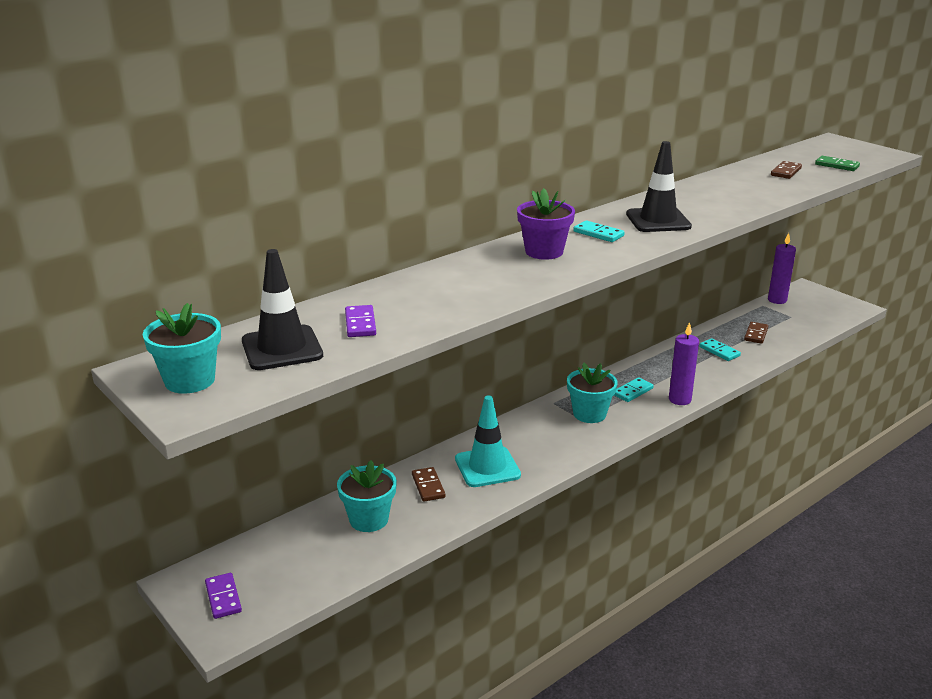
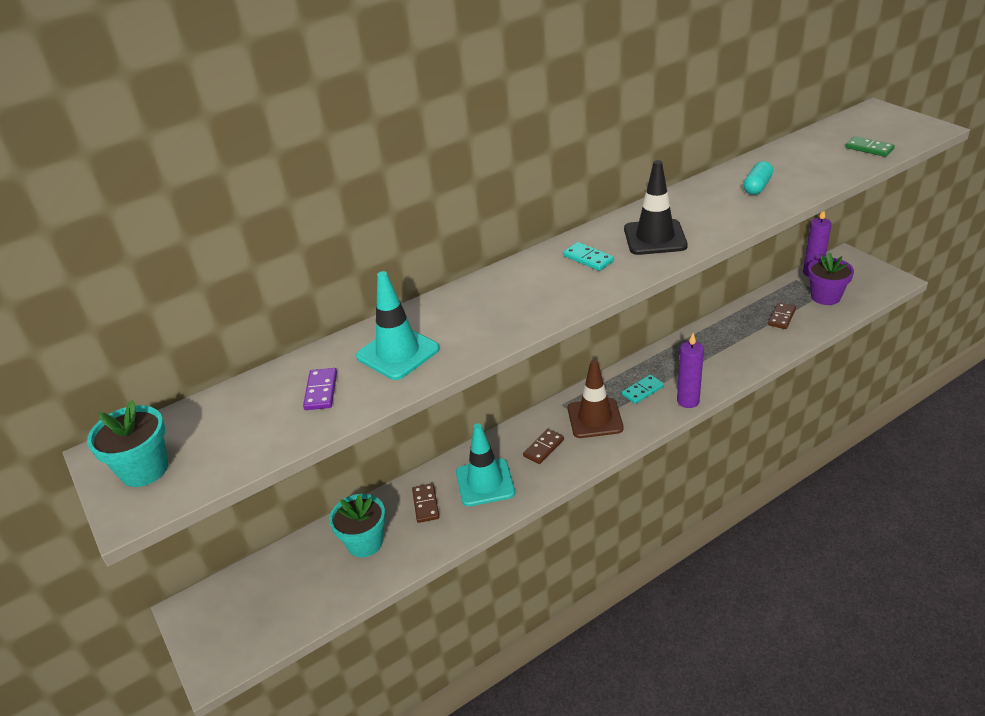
camera: 10 degrees right, 10 degrees up
(223, 597) = (221, 629): purple domino -> none
(282, 348) = (239, 425): black traffic cone -> none
(430, 297) = (398, 353): none -> turquoise traffic cone
(544, 252) = (526, 286): purple flower pot -> purple flower pot (825, 297)
(589, 414) = (595, 418): turquoise flower pot -> brown traffic cone
(719, 351) = (739, 340): turquoise domino -> none
(742, 188) = (757, 187): none -> turquoise capsule
(785, 172) = (810, 160): brown domino -> brown domino (543, 448)

